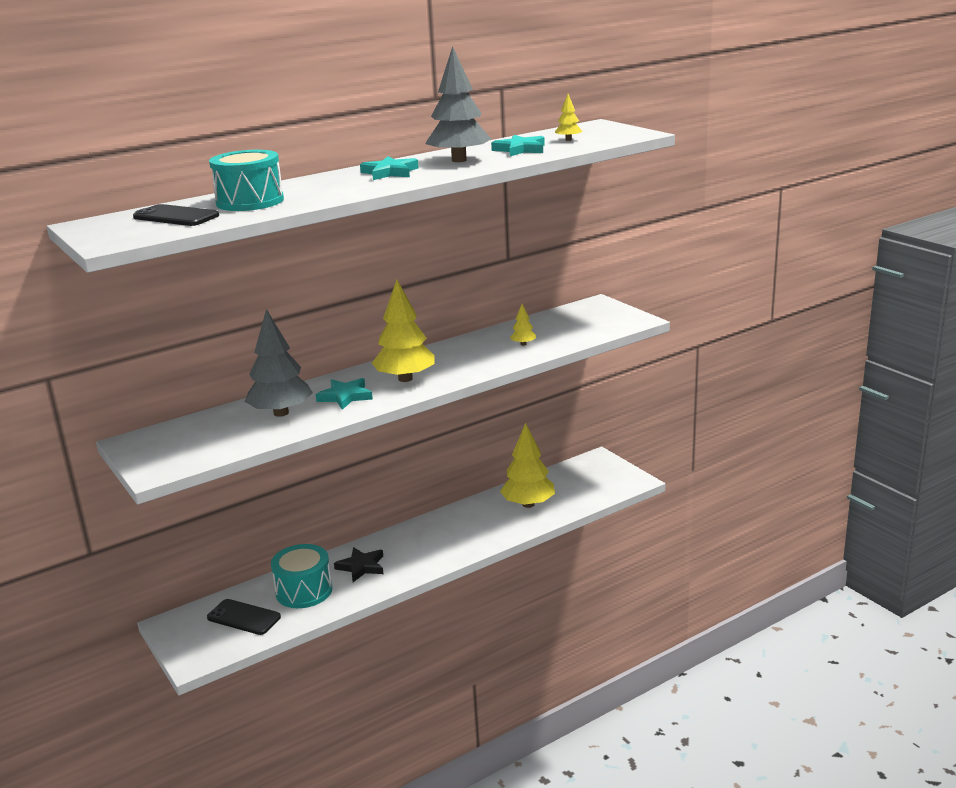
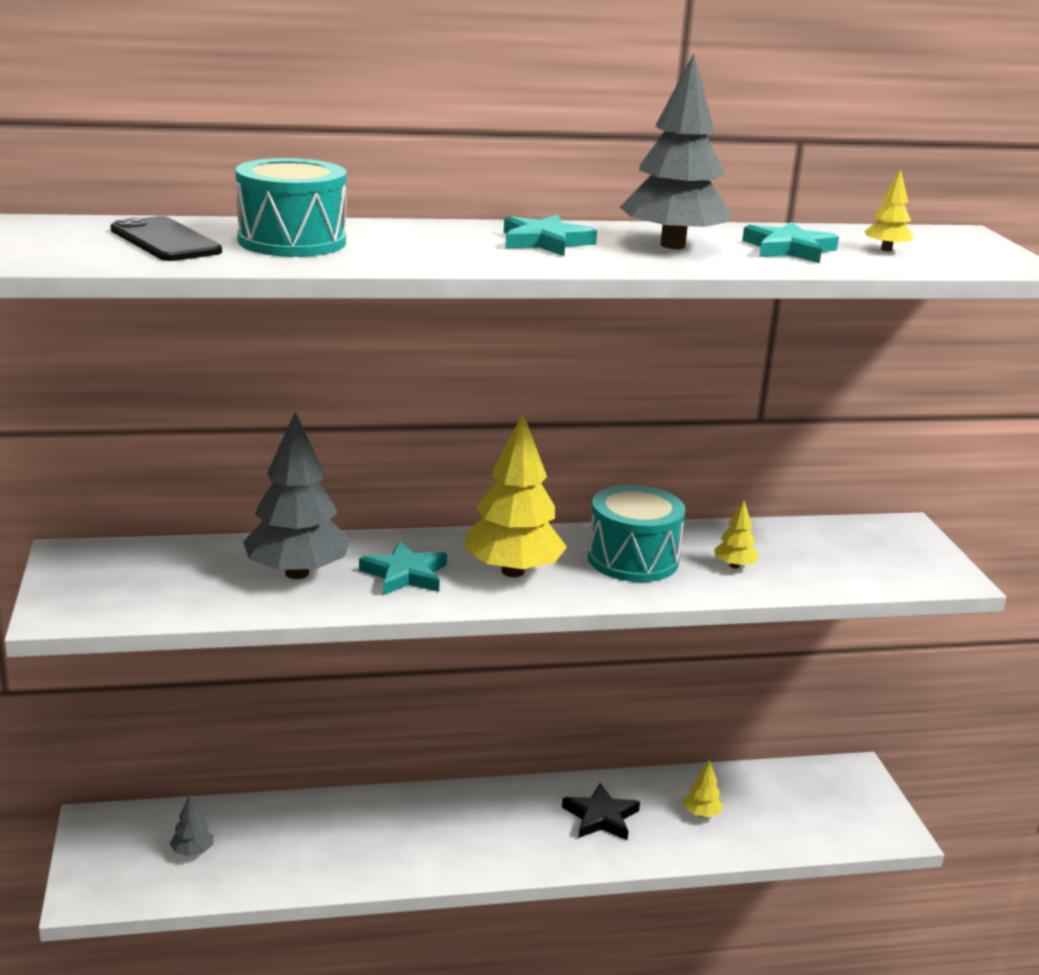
camera: 20 degrees right, 0 degrees up
(243, 617) = (192, 851): black phone -> grey tree
(304, 591) = (297, 840): turquoise drum -> turquoise drum (633, 559)
(361, 567) = (398, 830): black star -> black star (601, 817)
(528, 504) = (701, 813): yellow tree -> yellow tree, size x0.45

